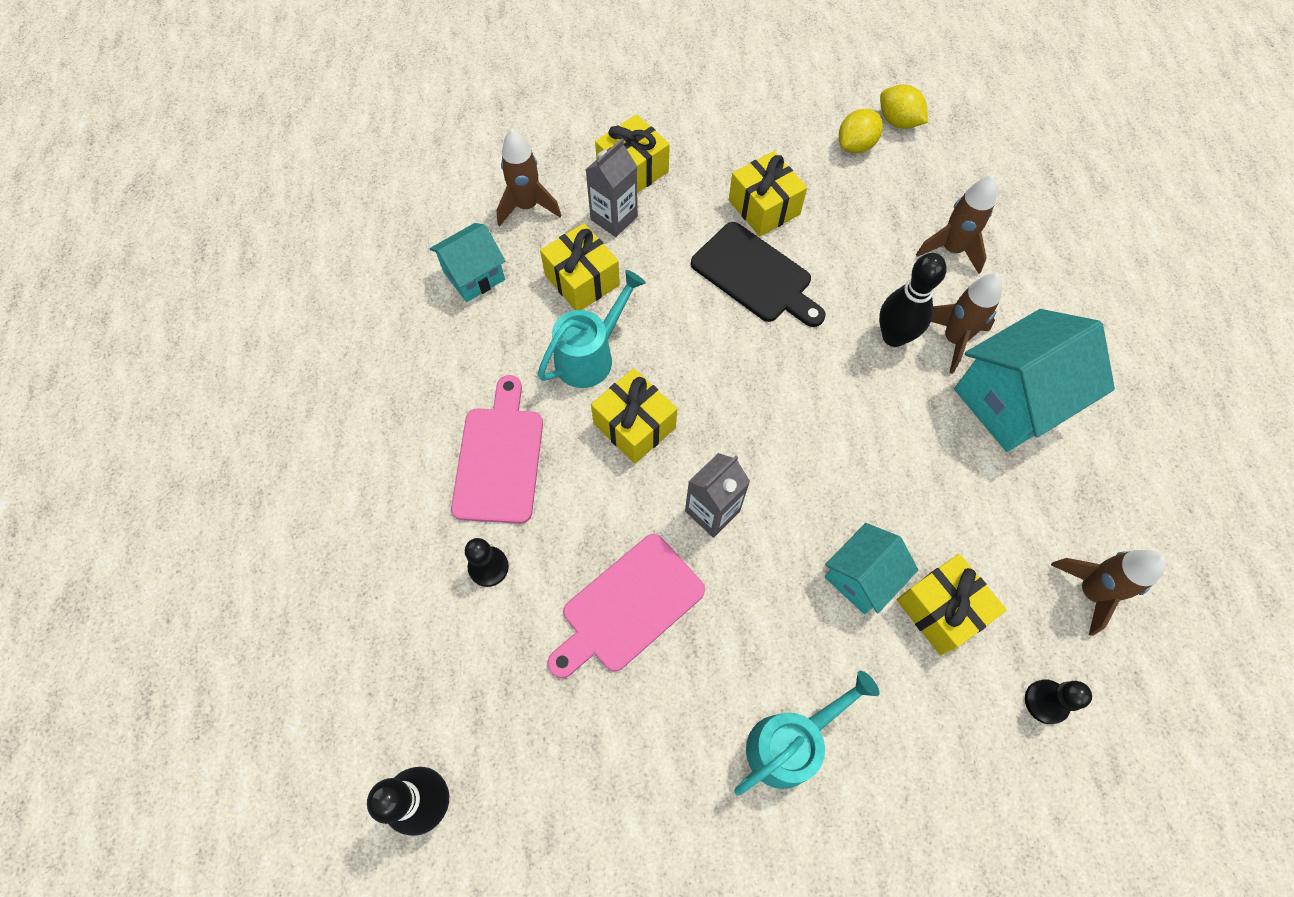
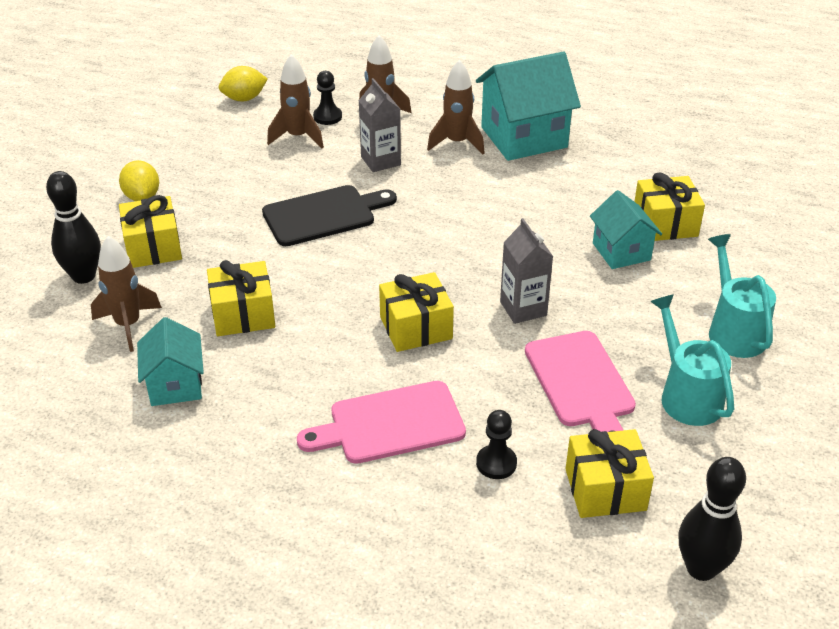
camera: 65 degrees left, 25 degrees down
(499, 458) = (390, 424): pink cutting board -> pink cutting board turned 45 degrees counterclockwise
(591, 355) = (326, 332): turquoise watering can -> turquoise watering can (686, 395)
(614, 218) = (194, 274): grey carton -> grey carton (380, 161)
(764, 207) = (262, 189): yellow gift -> yellow gift (605, 489)
(856, 145) = (246, 125): yellow lemon -> yellow lemon (142, 196)
(894, 336) = (434, 168): black bowling pin -> black bowling pin (84, 276)
(1011, 401) = (524, 137): turquoise house -> turquoise house turned 75 degrees clockwise
(1046, 702) = (750, 204): black pawn -> black pawn (327, 117)
(1090, 591) = (683, 158): brown rocket -> brown rocket (298, 137)

